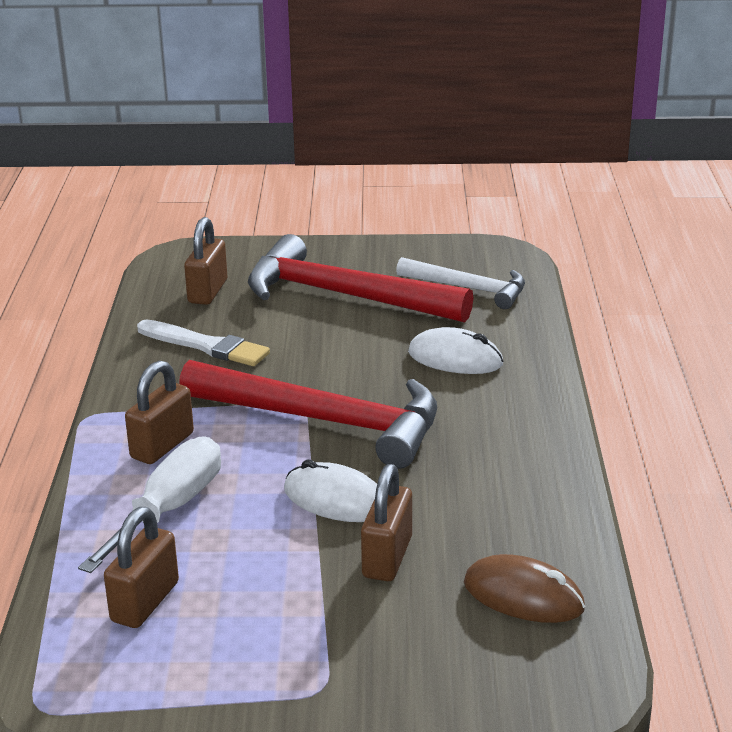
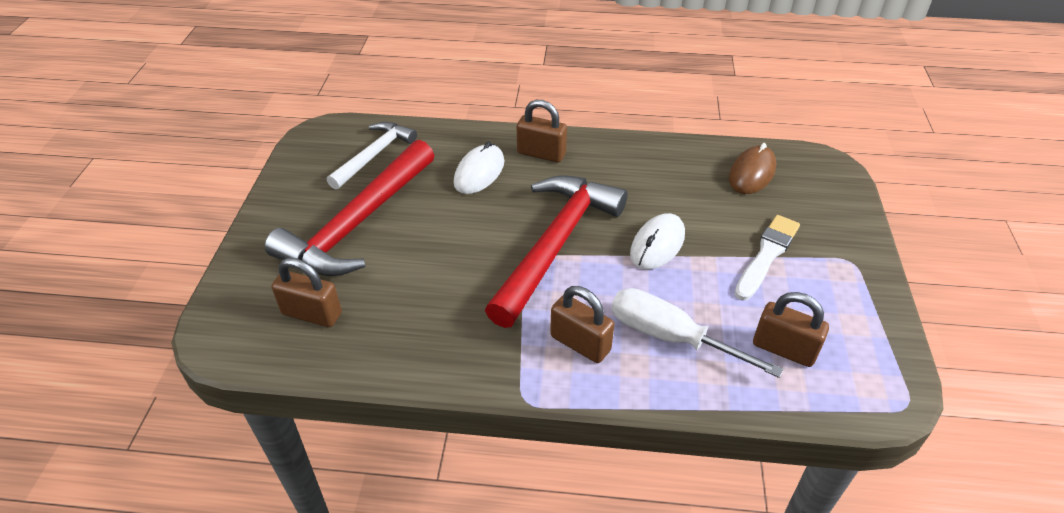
camera: 85 degrees left, 15 degrees up
(206, 346) = (418, 315): white brush -> white brush (766, 255)
(387, 557) = (720, 224): brown padlock -> brown padlock (541, 153)

